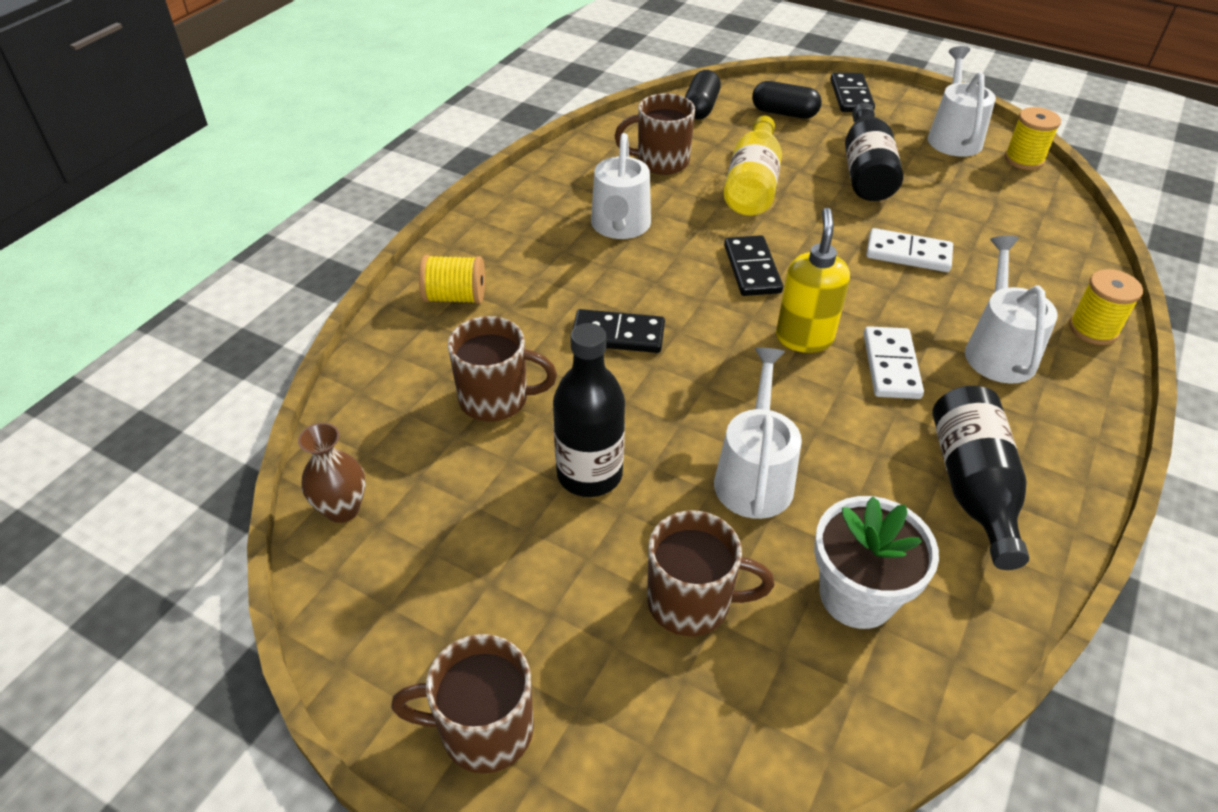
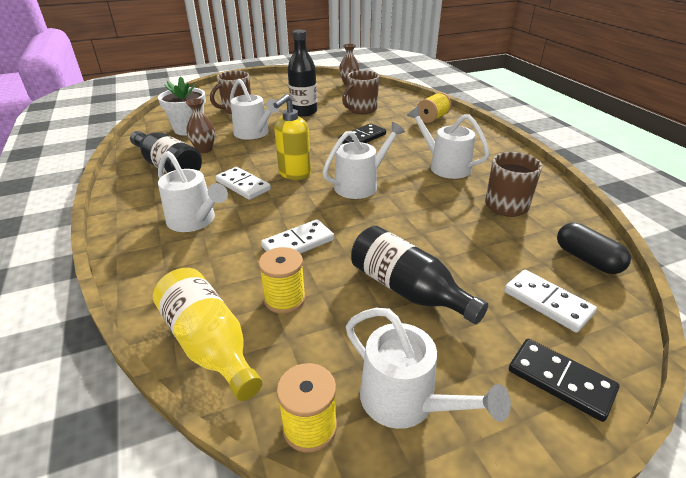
camera: 130 degrees right, 10 degrees down
(483, 729) = (256, 82): brown mug -> none
(752, 185) = (443, 226): yellow bottle -> yellow bottle (209, 344)
(752, 269) = (360, 185): black domino -> white watering can
(784, 113) = (547, 302): black capsule -> white domino
(804, 338) = (294, 174): yellow soap dispenser -> yellow soap dispenser turned 75 degrees clockwise
(879, 494) = (204, 149): none -> brown vase
(1093, 329) = (141, 267): yellow spool -> yellow spool (285, 299)

